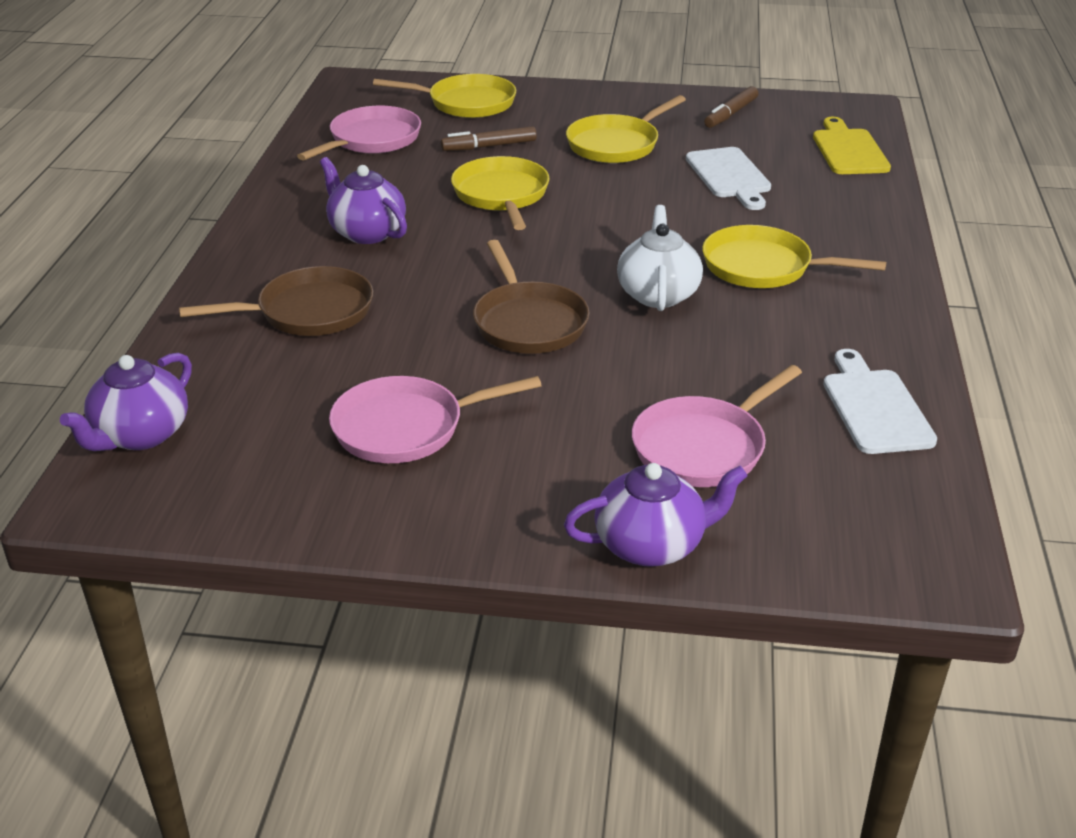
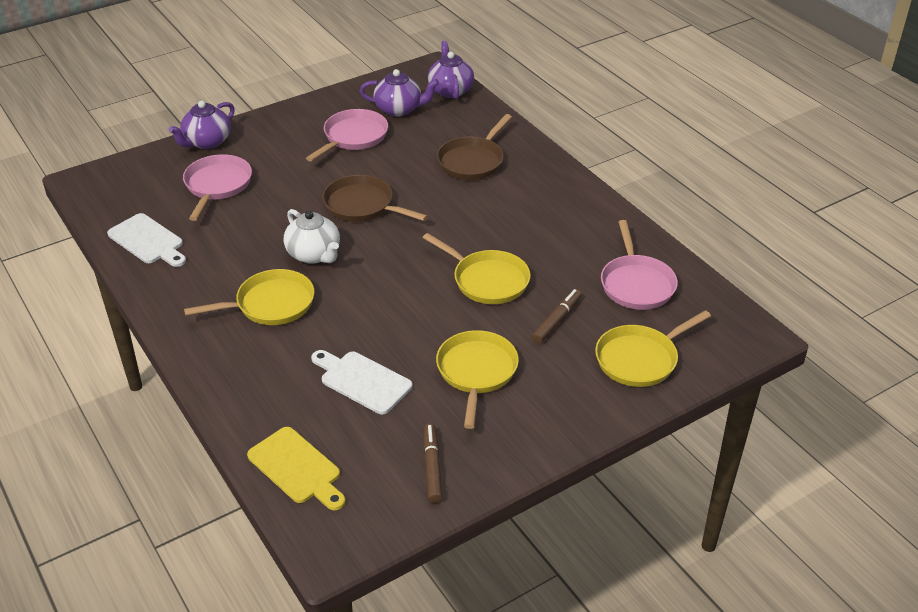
camera: 140 degrees right, 5 degrees up
(366, 232) = (520, 215): purple teapot -> purple teapot (399, 109)

